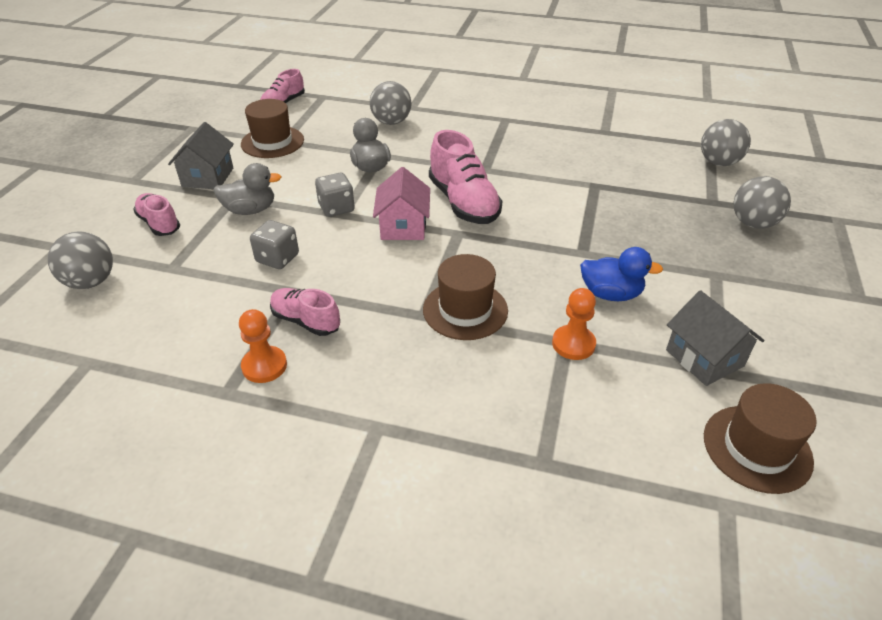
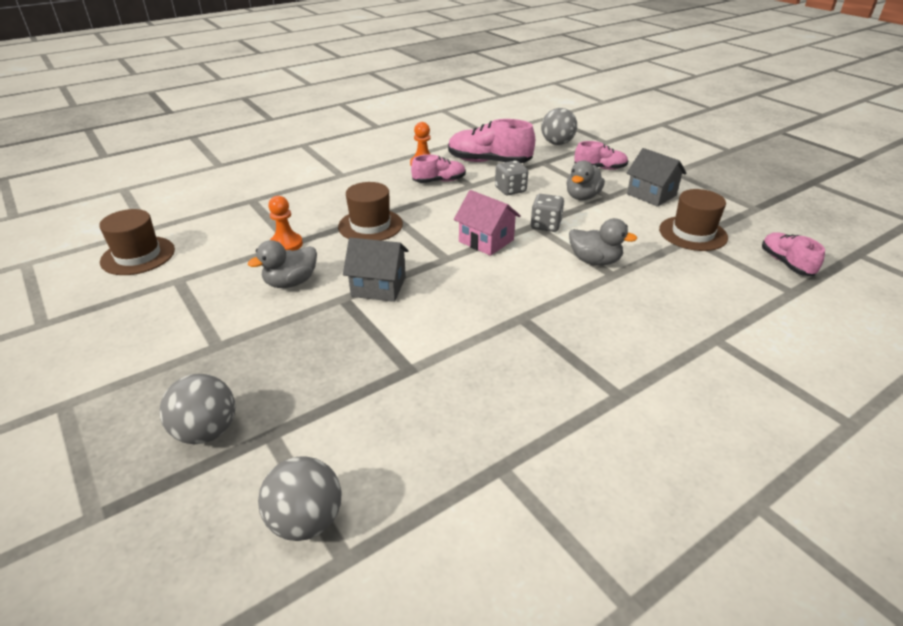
camera: 130 degrees right, 5 degrees down
(391, 122) = (684, 308): grey ball -> none
(463, 203) = (482, 279): pink shoe -> pink shoe (489, 162)
(611, 294) = (291, 282): blue duck -> grey duck
(704, 358) = (193, 281): grey house -> grey house (378, 286)

